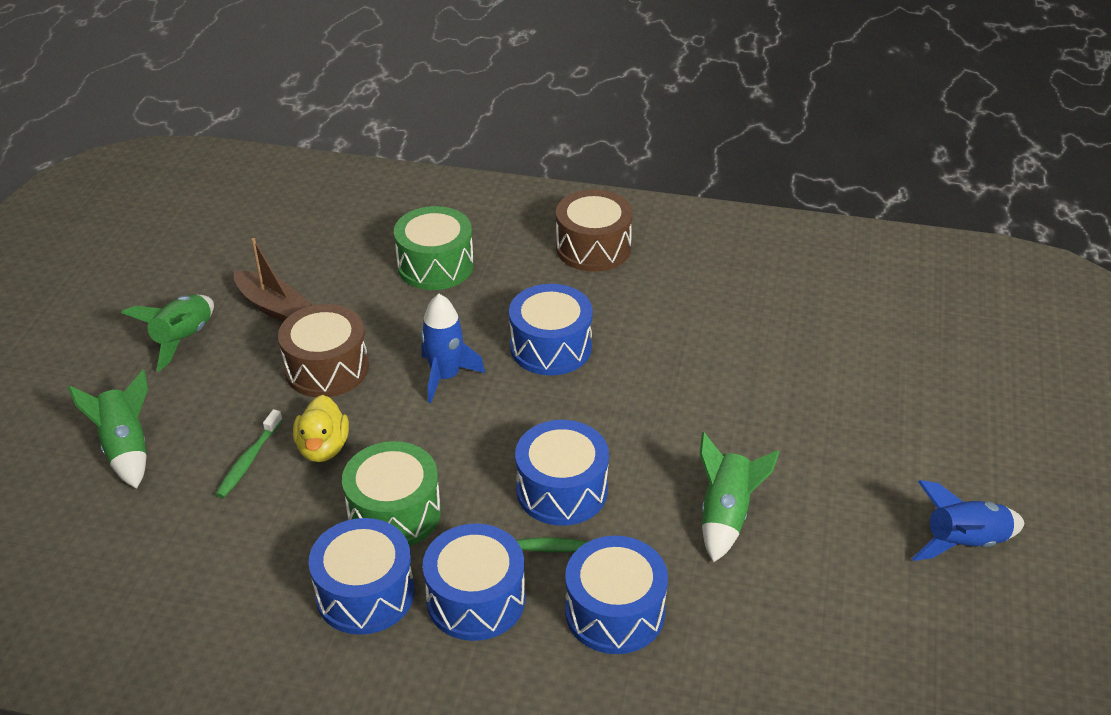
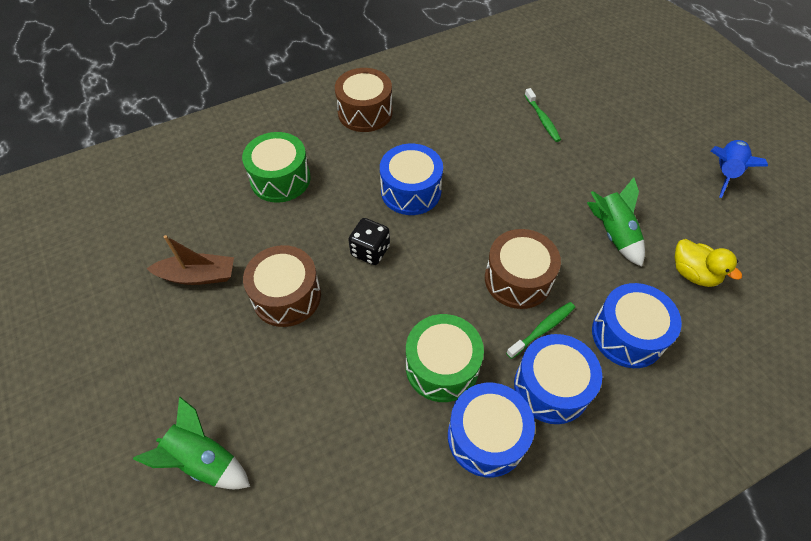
camera: 40 degrees left, 15 degrees up
(183, 339) = (155, 343): green rocket -> none
(248, 460) = (306, 401): green toothbrush -> green toothbrush (542, 119)
(323, 448) = (347, 355): yellow duck -> yellow duck (693, 273)
(445, 376) = (370, 251): blue rocket -> black dice
(562, 490) = (518, 279): blue drum -> brown drum

